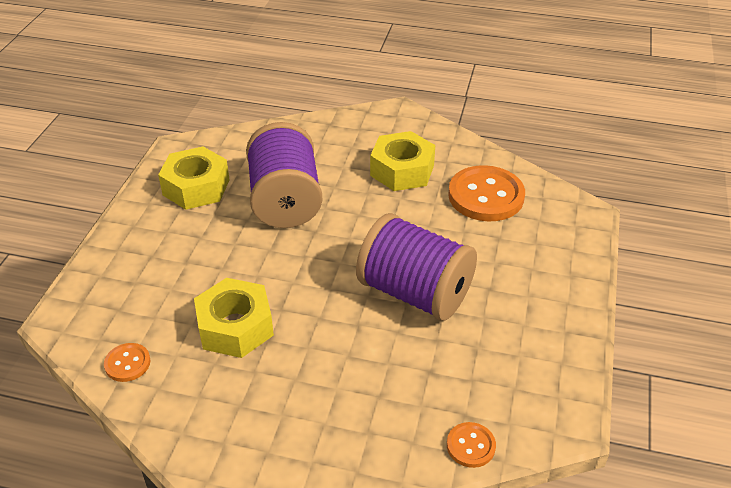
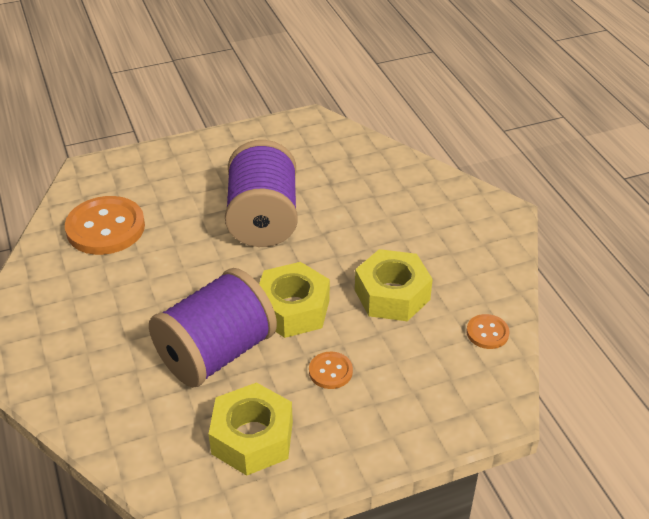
camera: 125 degrees left, 0 degrees up
(402, 170) = (104, 295): yellow nut -> yellow nut (293, 309)
(470, 446) = (369, 146): orange button -> orange button (330, 371)

